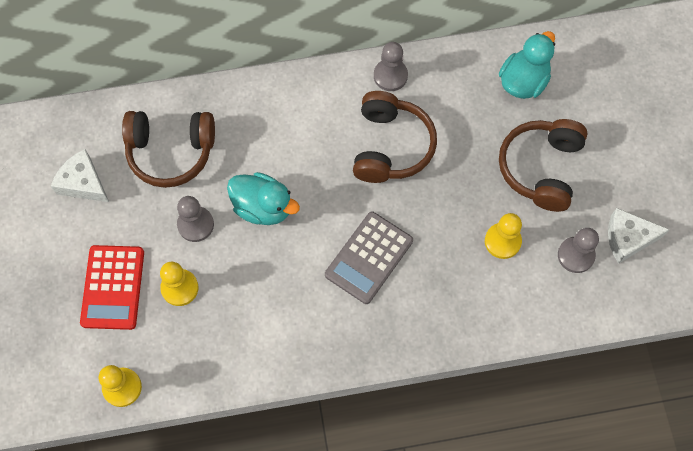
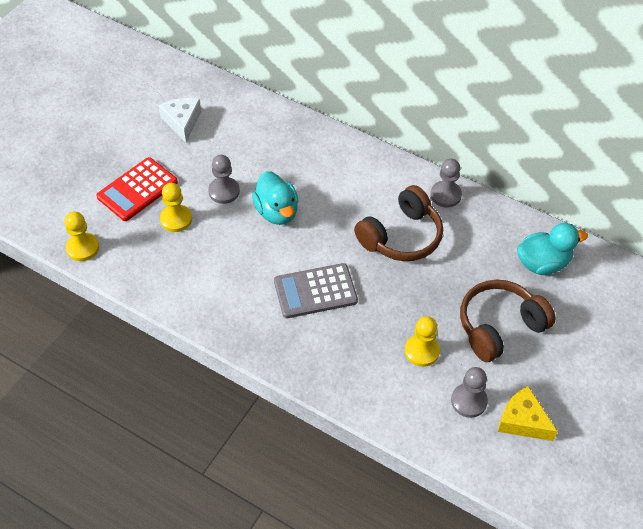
camera: 40 degrees right, 15 degrees down
(171, 152) = (252, 141): brown headphones -> none
(628, 238) = (522, 421): white cheese -> yellow cheese

